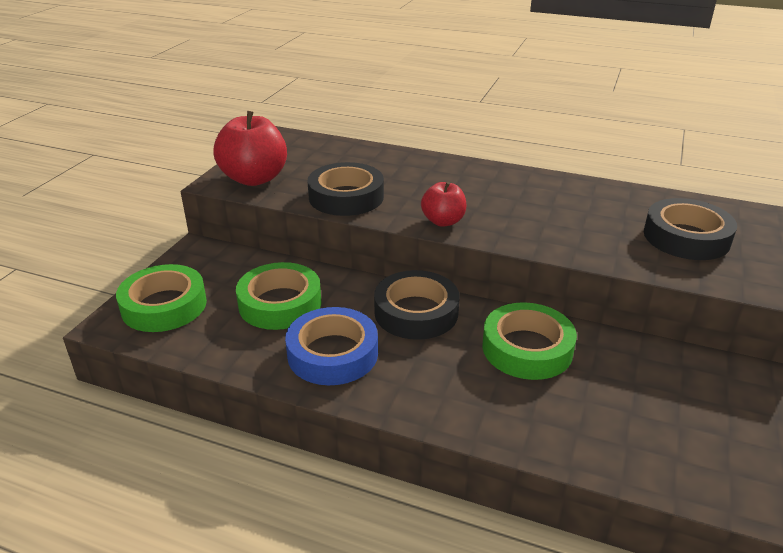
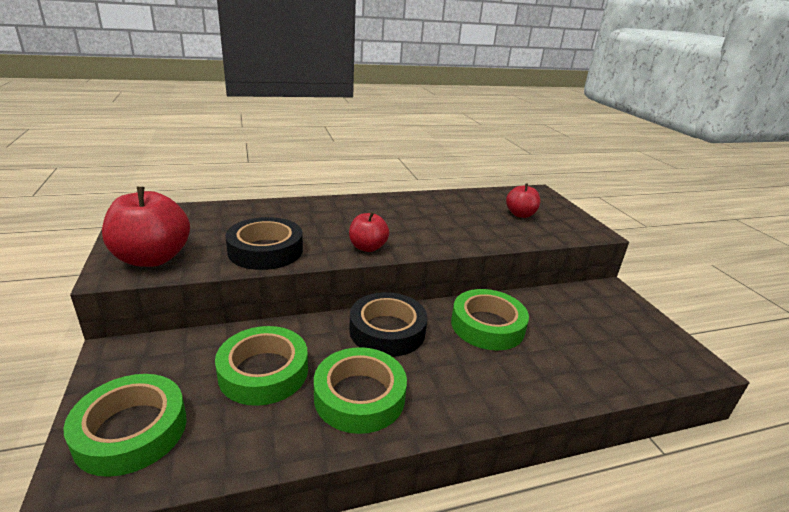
camera: 40 degrees left, 5 degrees down
(332, 353) = (359, 396): blue tape -> green tape
(686, 237) = (520, 214): black tape -> red apple

